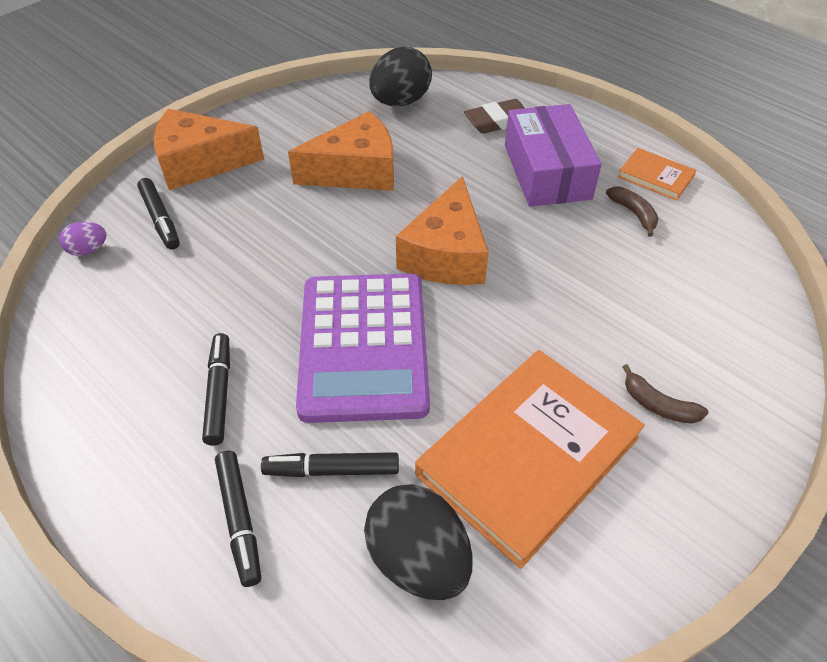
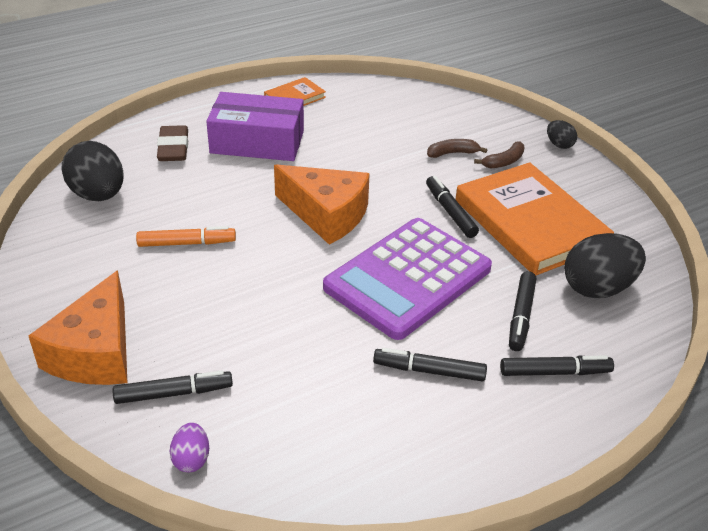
camera: 75 degrees left, 10 degrees down
(356, 171) = (187, 243): orange cheese -> orange marker
(364, 346) = (408, 278): purple calculator -> purple calculator turned 120 degrees clockwise
(508, 363) = (450, 212): none -> black marker
(633, 213) = (328, 118): brown banana -> brown banana (452, 153)
(753, 472) = (559, 145): none -> black egg

